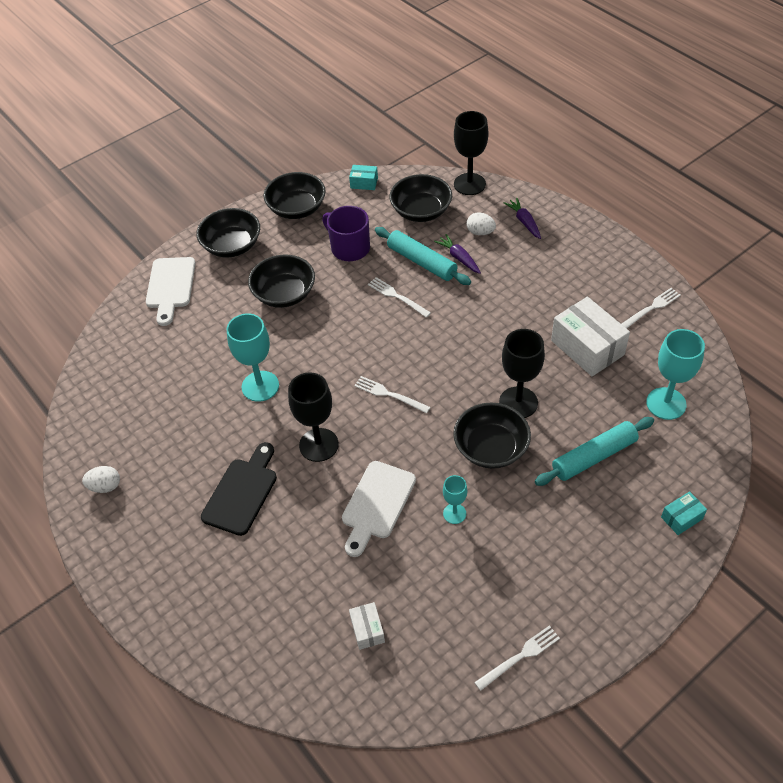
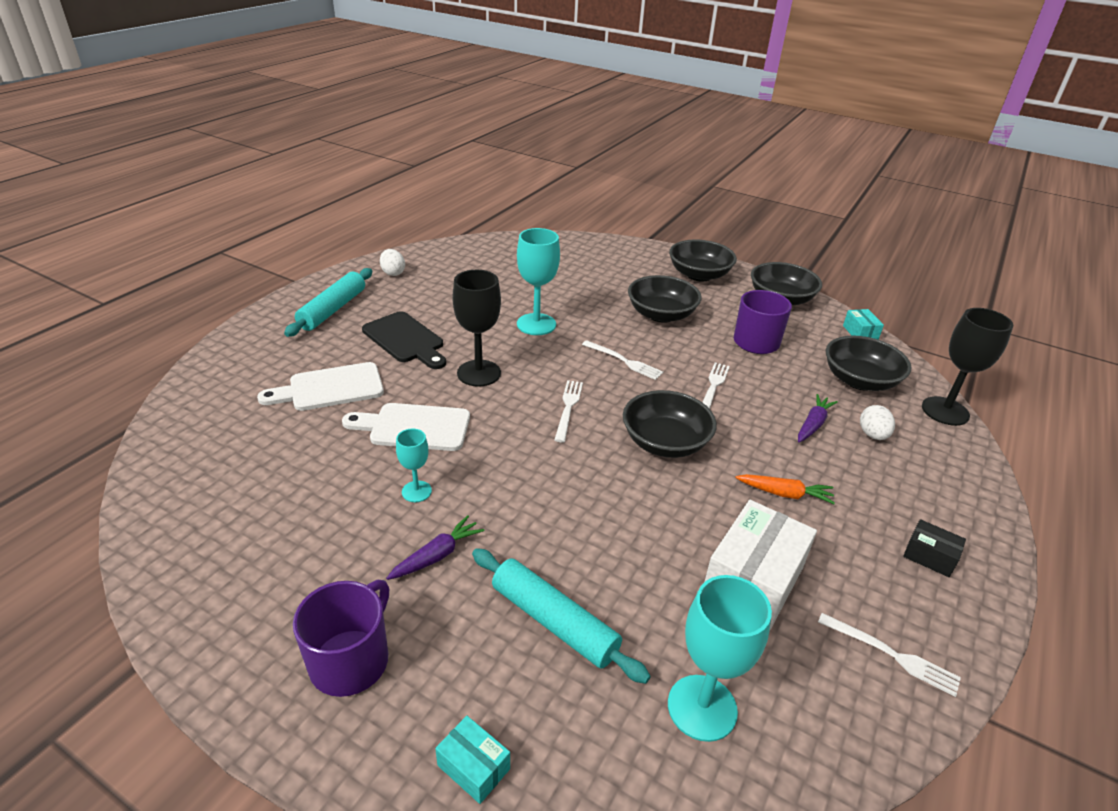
camera: 65 degrees right, 15 degrees down
(170, 286) = (625, 256): white cutting board -> white cutting board (330, 388)
(242, 492) = (405, 340): black cutting board -> black cutting board turned 45 degrees clockwise
(367, 630) = (250, 451): white box -> none
(422, 262) = (781, 396): turquoise rolling pin -> turquoise rolling pin (333, 310)
(491, 448) = (526, 507): black bowl -> black bowl (665, 442)
(518, 402) = (611, 520): black goblet -> none
(519, 657) = (210, 591): white fork -> white fork (623, 361)
(520, 302) = (784, 494): none -> orange carrot
(524, 222) = (930, 473): purple carrot -> purple carrot (436, 556)
(590, 258) = (929, 556): none -> black box
(598, 571) = (351, 660): none -> purple mug

